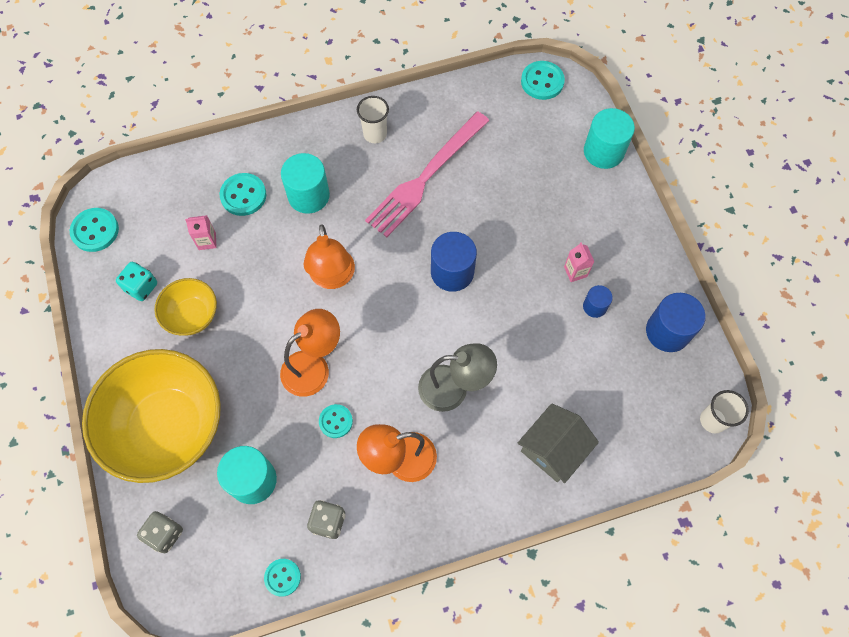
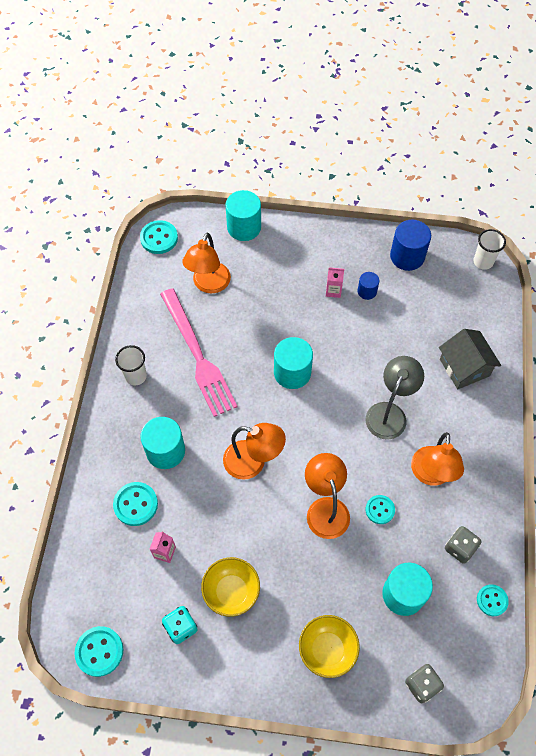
camera: 65 degrees left, 5 degrees down
(168, 427) = (327, 649): yellow bowl -> yellow bowl, size x0.49
(452, 272) = (292, 372): blue cylinder -> turquoise cylinder
(513, 150) = (209, 285): none -> orange lamp

